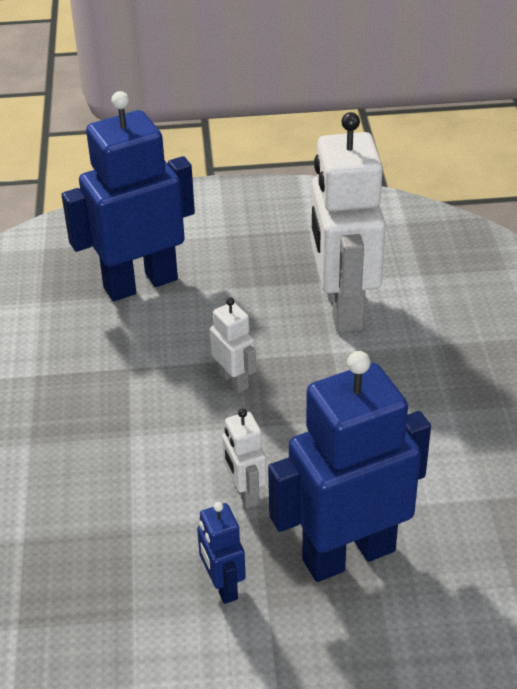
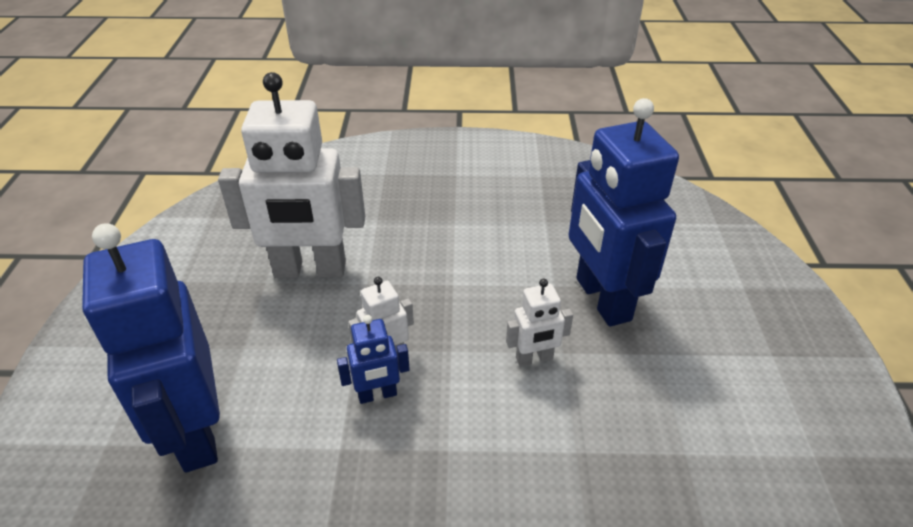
camera: 85 degrees left, 0 degrees up
(223, 586) = (641, 382): blue robot -> blue robot (377, 395)

